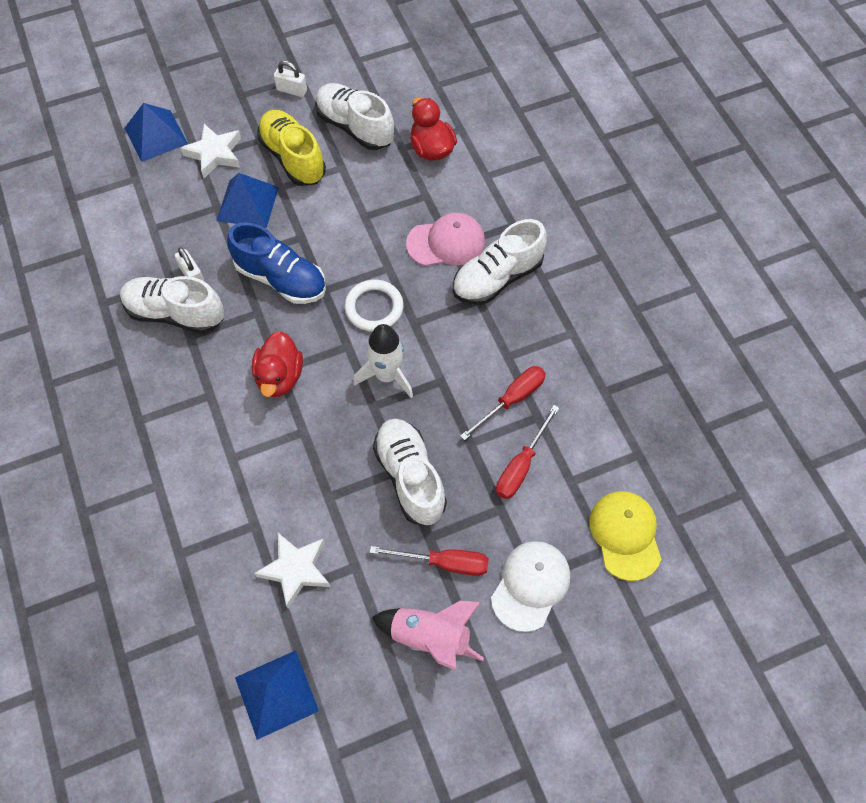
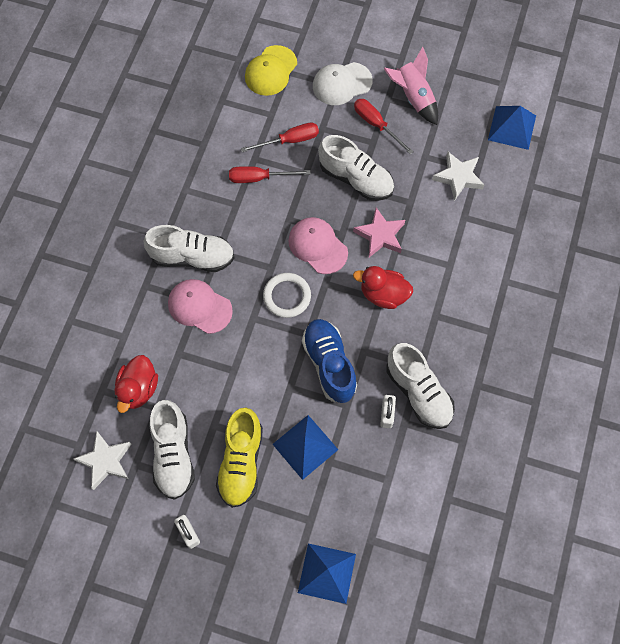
camera: 140 degrees left, 5 degrees up
(215, 154) = (295, 515): white star -> white star (105, 461)
(279, 377) = (383, 294): red duck -> red duck turned 120 degrees counterclockwise
(331, 434) = (380, 235): none -> pink star
(387, 375) = (317, 246): white rocket -> pink cap
(410, 477) = (356, 179): white shoe -> white shoe turned 75 degrees counterclockwise

